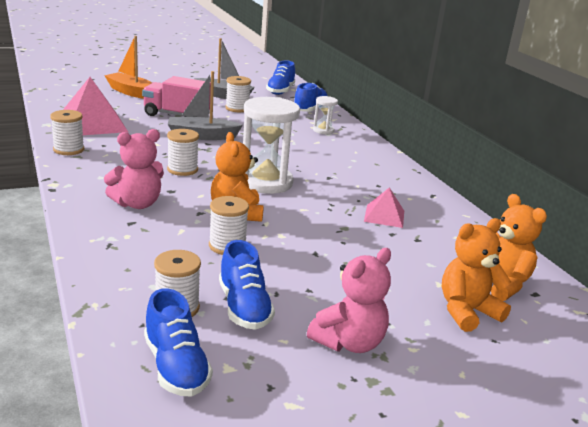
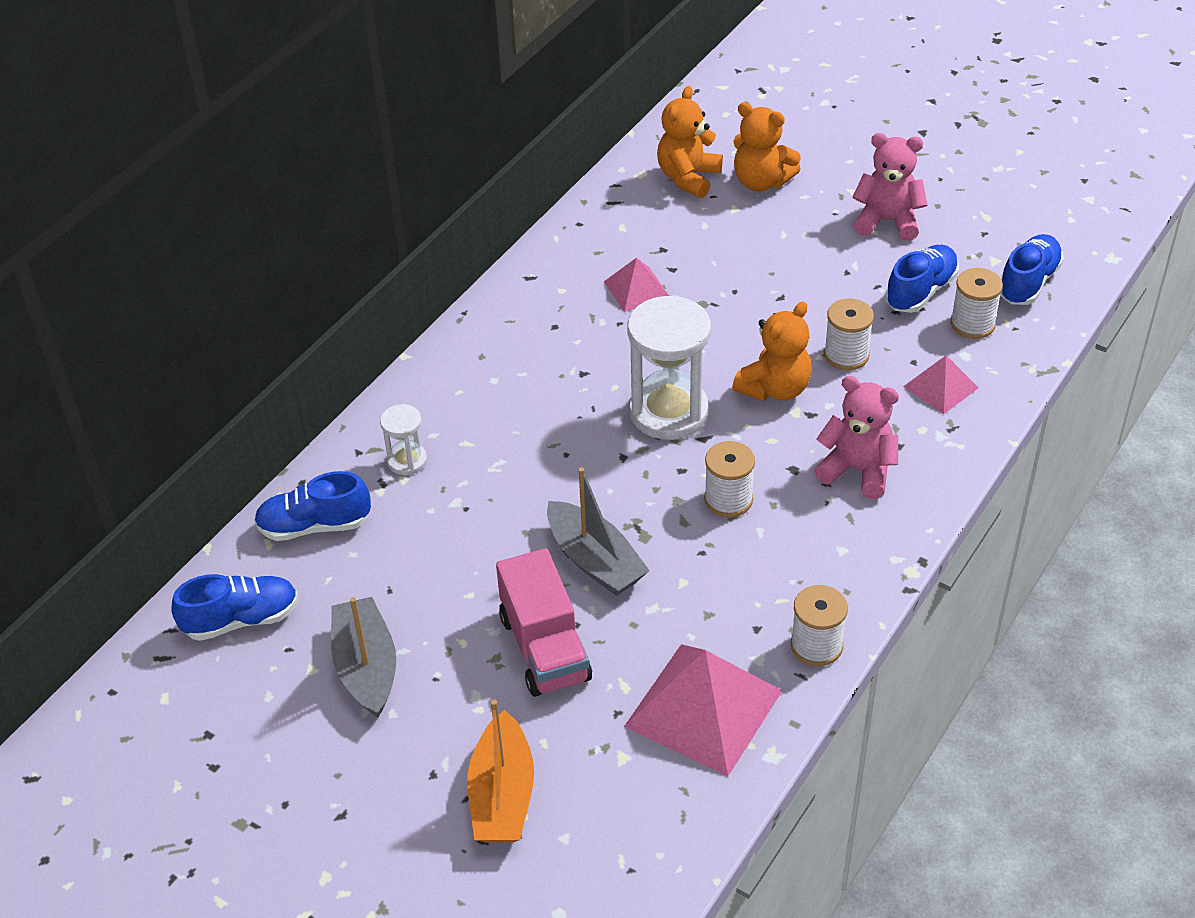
camera: 120 degrees left, 20 degrees up
(145, 260) = (940, 387): none -> pink pyramid
(237, 108) = (418, 607): white spool -> none

